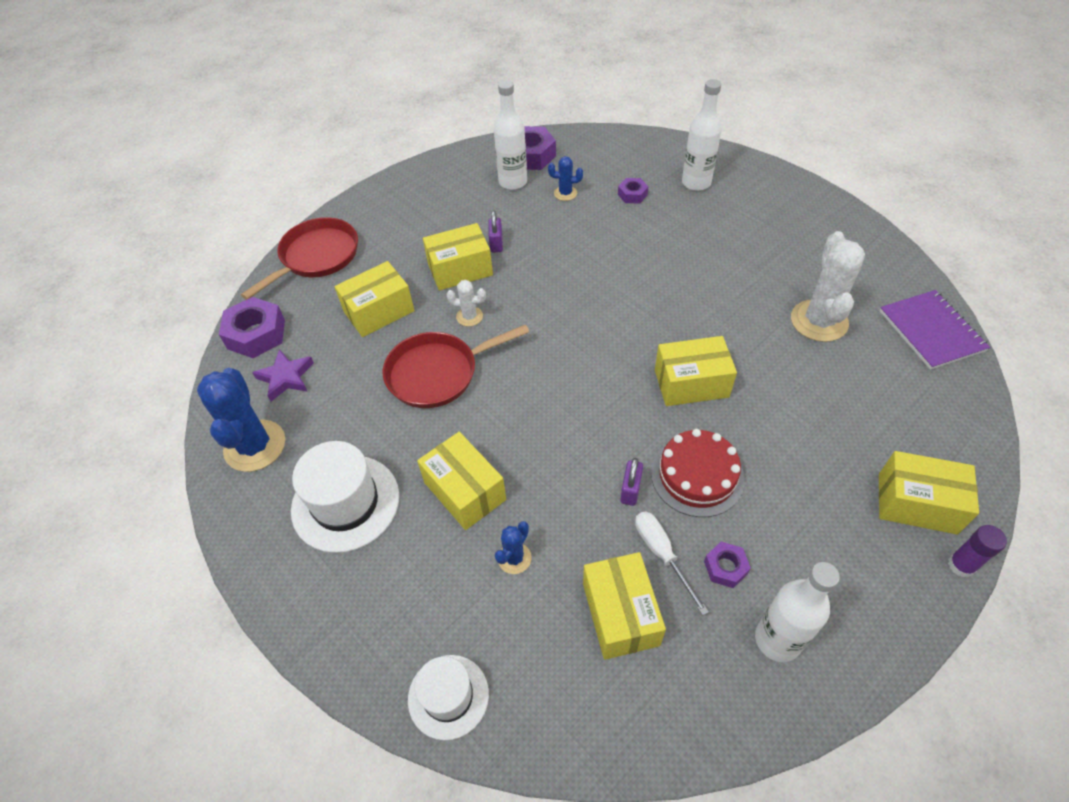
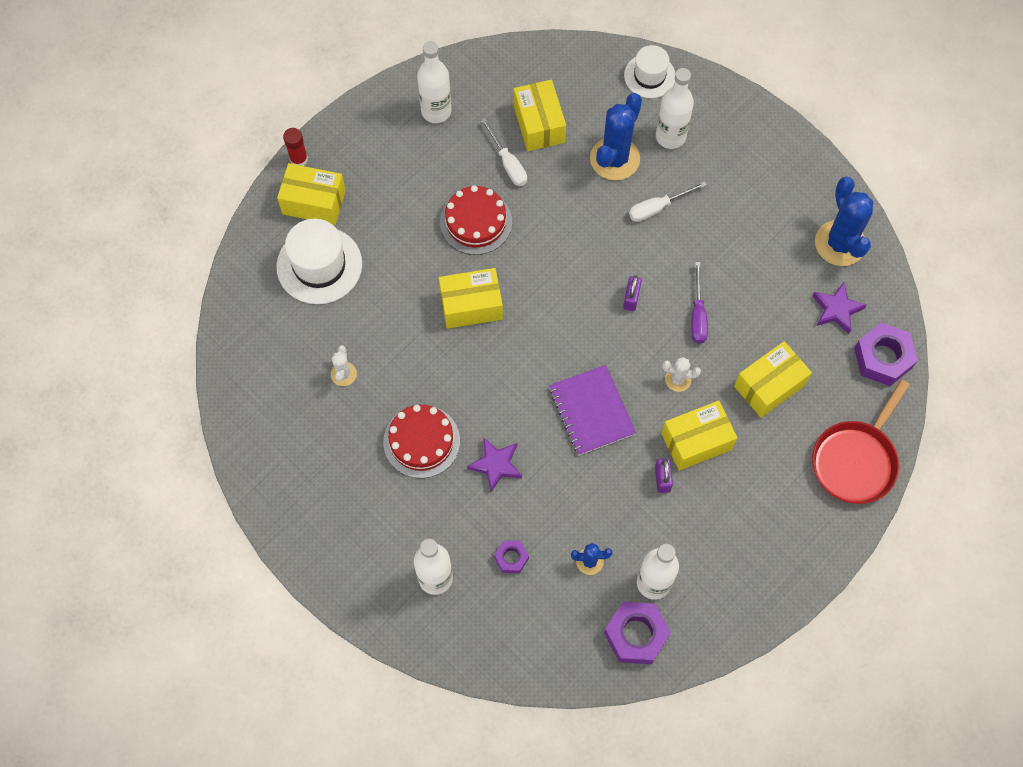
camera: 175 degrees right, 15 degrees up
(345, 503) = (750, 197): white hat -> white hat (319, 265)
(433, 590) = (670, 137): none -> white bottle
(438, 373) = (697, 315): red pan -> purple screwdriver
(465, 491) = (658, 207): yellow box -> white screwdriver
(514, 558) = (614, 159): blue cactus -> blue cactus, size x2.02
(630, 490) = (528, 210): purple padlock -> purple padlock (631, 298)
(651, 252) = (496, 465): none -> purple star
(725, 268) = (421, 441): none -> red cake
(725, 567) = (463, 155): purple nut -> none
(819, 321) = (343, 374): white cactus -> white cactus, size x0.49
(931, 331) = (244, 362): purple notebook -> purple notebook (591, 411)
(961, 565) = (299, 159): purple glue stick -> red glue stick

